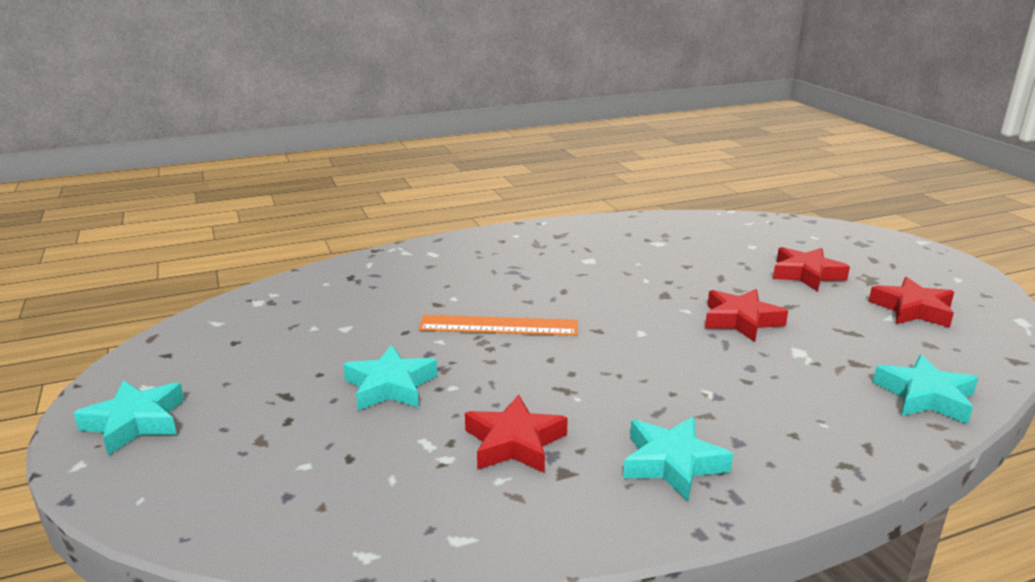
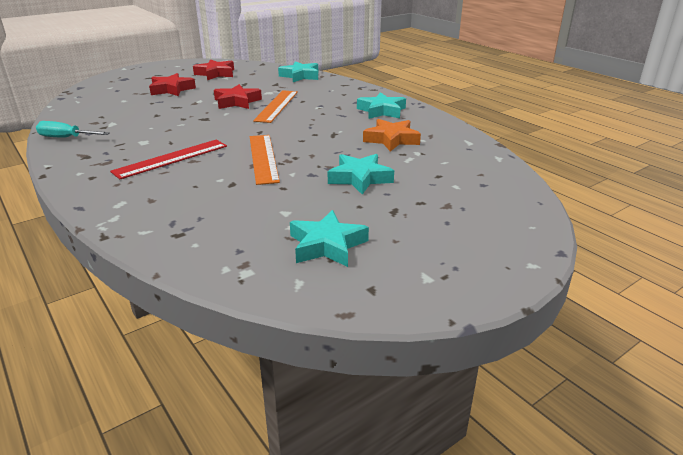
camera: 105 degrees left, 5 degrees up
(135, 422) = (471, 261): turquoise star -> turquoise star (327, 245)
(514, 442) = (391, 139): red star -> orange star
(528, 274) = (171, 158): none -> red ruler
(616, 224) = (65, 138): none -> turquoise screwdriver
(717, 352) = (277, 106): none -> orange ruler

